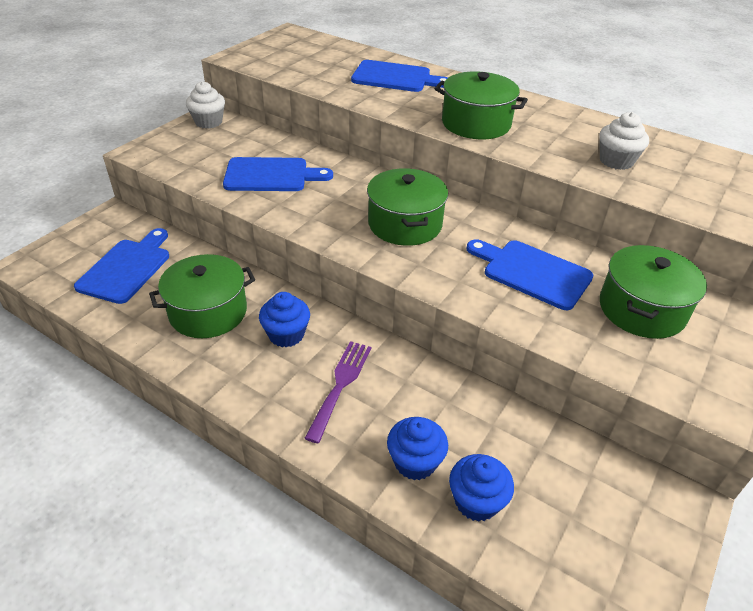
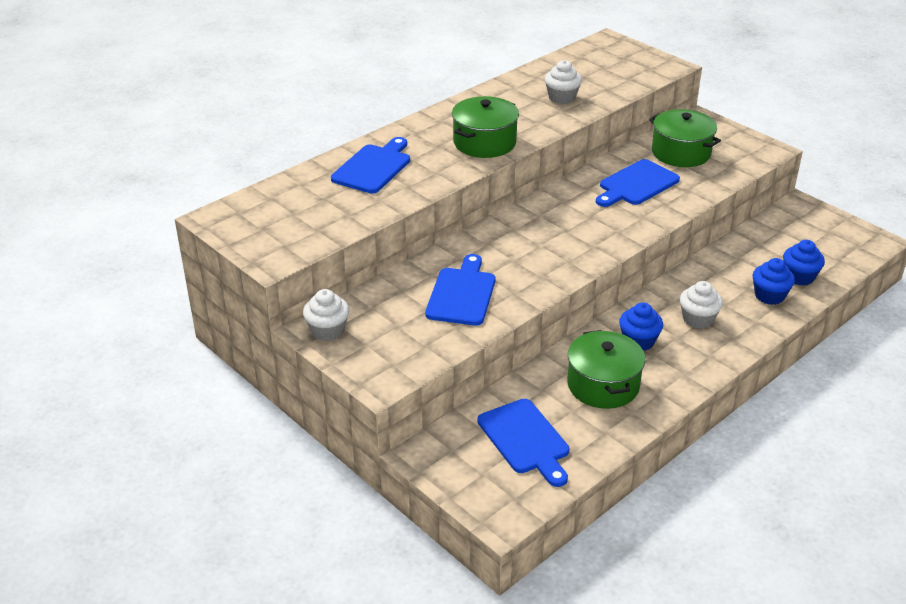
camera: 75 degrees left, 5 degrees down
(127, 268) = (525, 440): blue cutting board -> blue cutting board turned 150 degrees counterclockwise
(340, 385) = (698, 319): purple fork -> white cupcake
(405, 224) = (563, 229): green pot -> none

